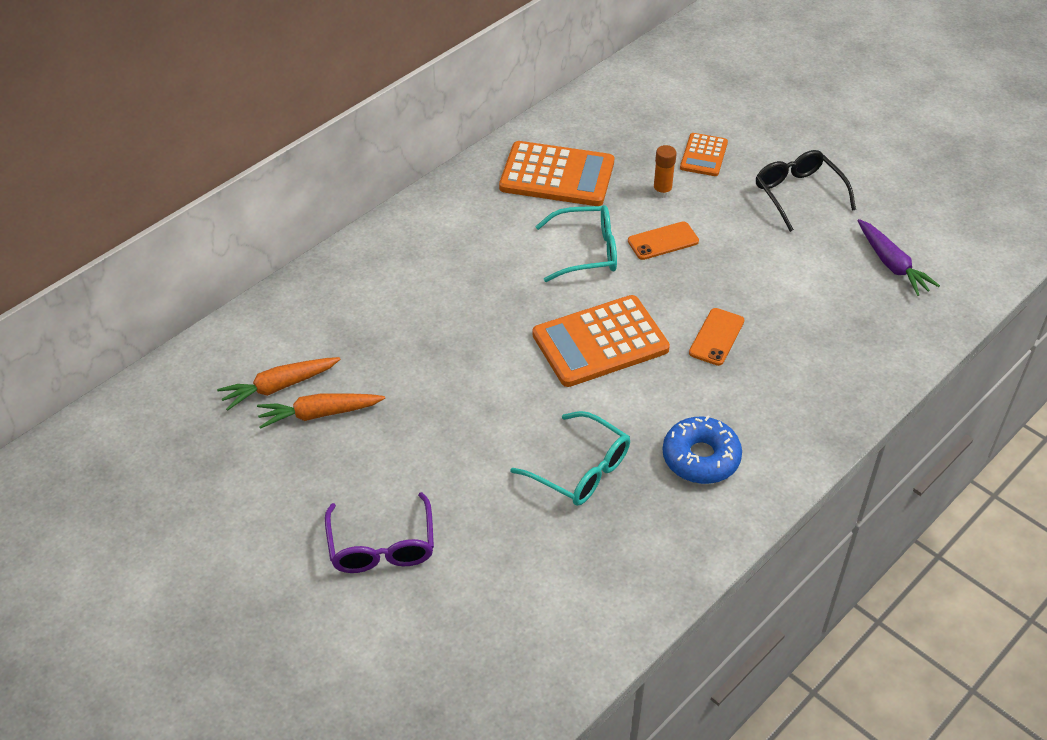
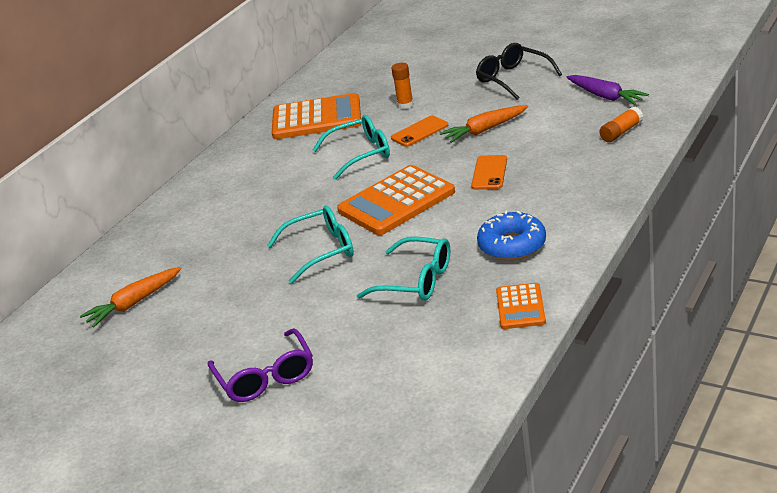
camera: 10 degrees left, 15 degrees down
(319, 414) = (176, 310): orange carrot -> orange carrot (484, 130)
(496, 386) = (321, 251): none -> turquoise glasses
(703, 155) = (428, 77): orange calculator -> orange calculator (520, 307)
(887, 329) = (621, 132): none -> orange glue stick

